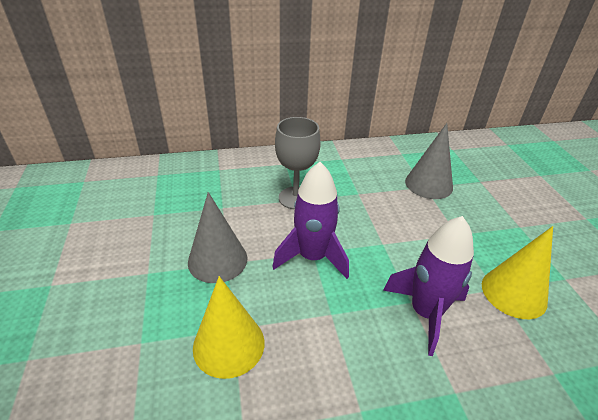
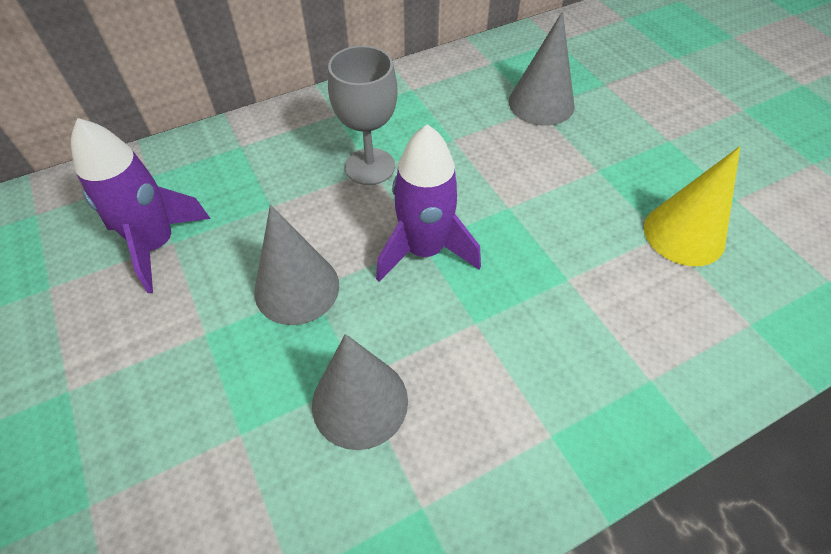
camera: 15 degrees left, 15 degrees up
(228, 344) = (360, 402): yellow cone -> grey cone
(425, 312) = (589, 289): purple rocket -> purple rocket (156, 244)

